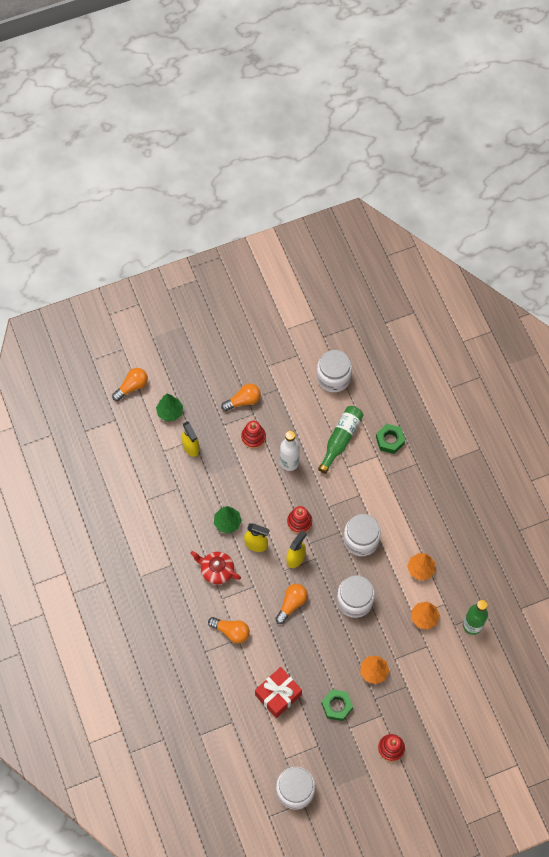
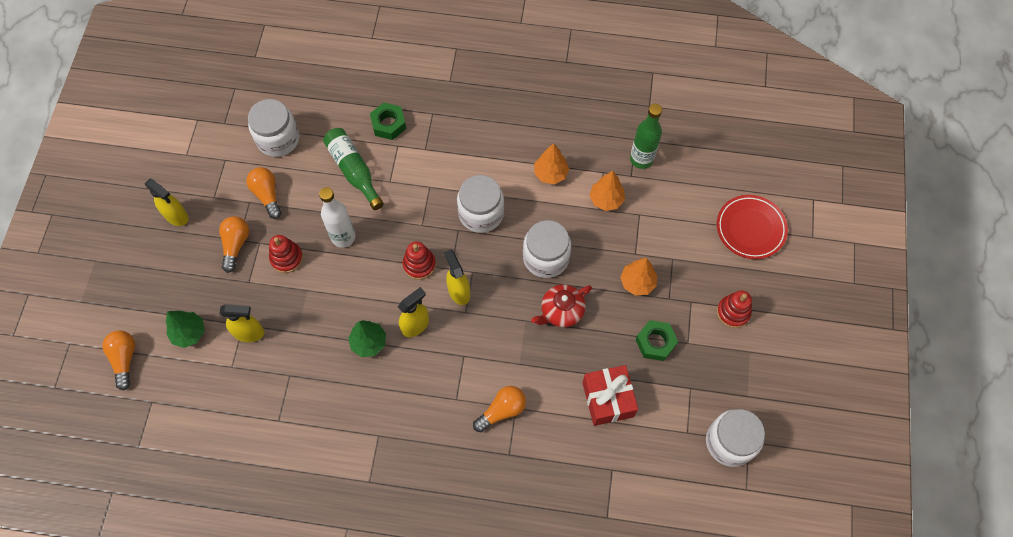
camera: 60 degrees left, 0 degrees up
(216, 570) = (418, 387): red teapot -> red teapot (561, 311)
(241, 352) = (176, 216): none -> yellow spray bottle
(291, 604) = (509, 325): orange light bulb -> orange light bulb (267, 195)
(464, 730) = (750, 229): none -> red plate

